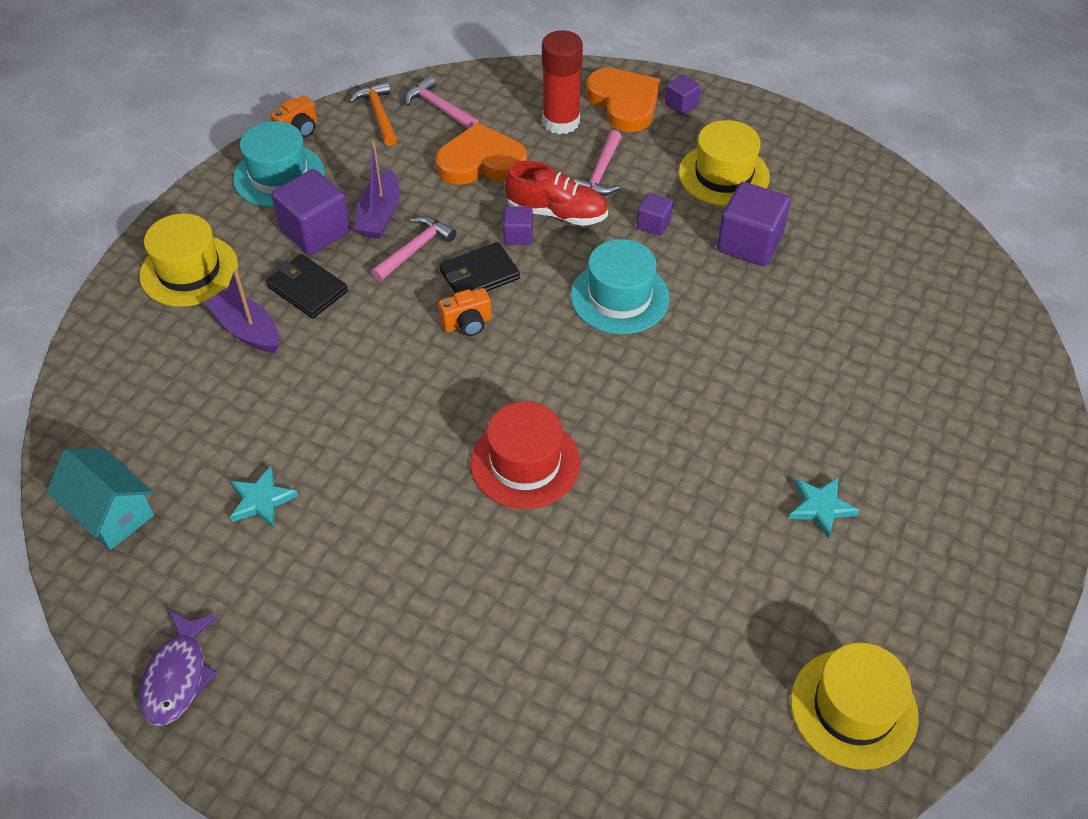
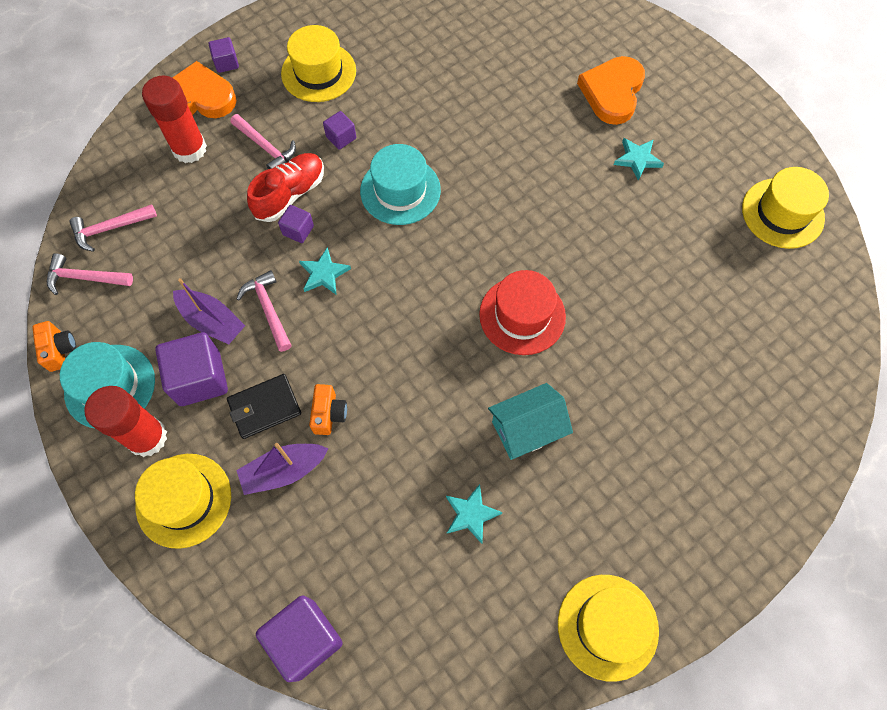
camera: 65 degrees left, 15 degrees up
(111, 512) = (428, 641): turquoise house -> turquoise house (526, 429)
(178, 676) = (607, 626): purple fish -> yellow hat
(240, 221) = (147, 437): none -> red glue stick
(379, 114) = (85, 278): orange hammer -> pink hammer
(467, 323) = (370, 302): orange camera -> orange camera (329, 414)
(479, 275) = (324, 274): black wallet -> turquoise star
(481, 162) = (198, 223): orange heart -> orange heart (612, 92)
(749, 243) = (395, 89): purple cube -> purple cube (305, 639)

